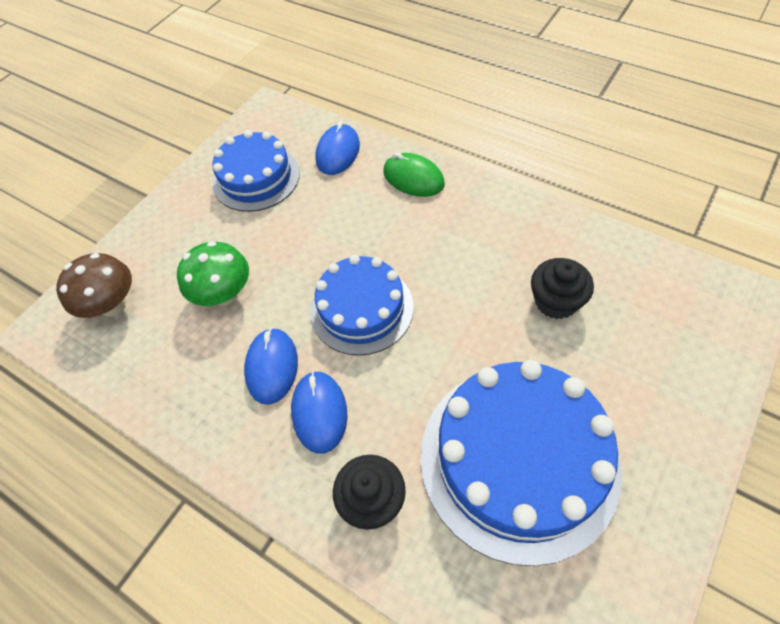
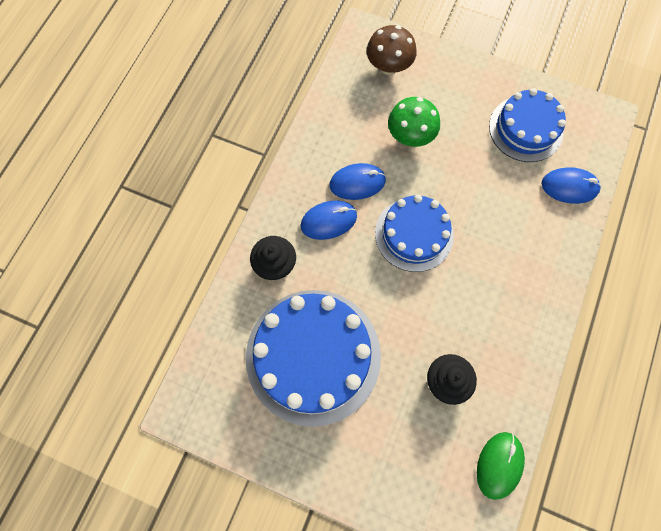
camera: 75 degrees right, 15 degrees up
(413, 178) = (553, 254): green mouse -> green mouse (499, 465)

